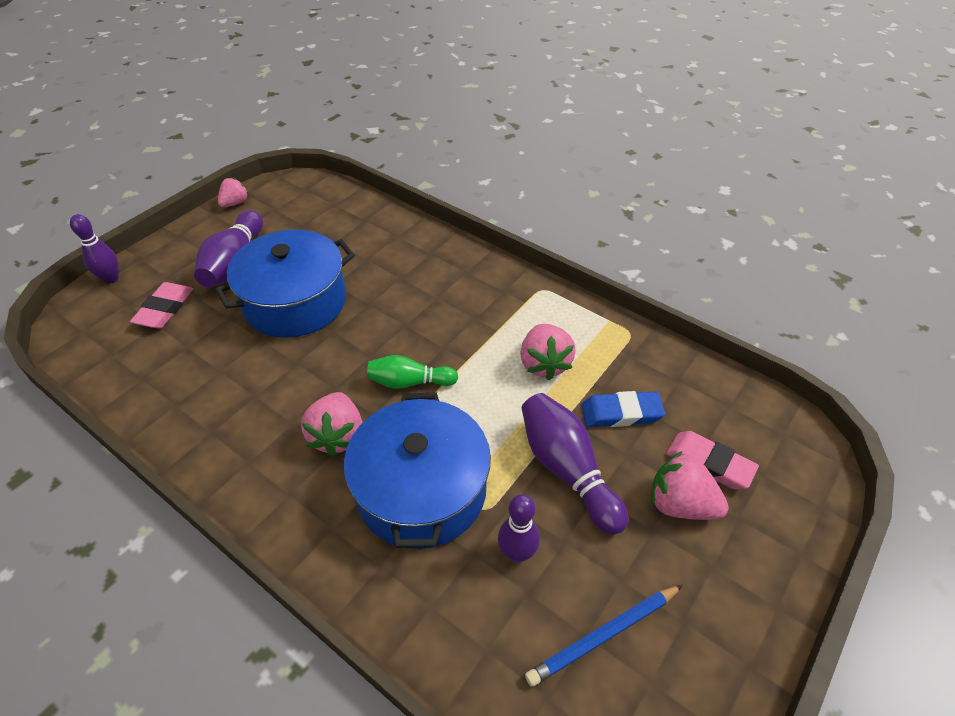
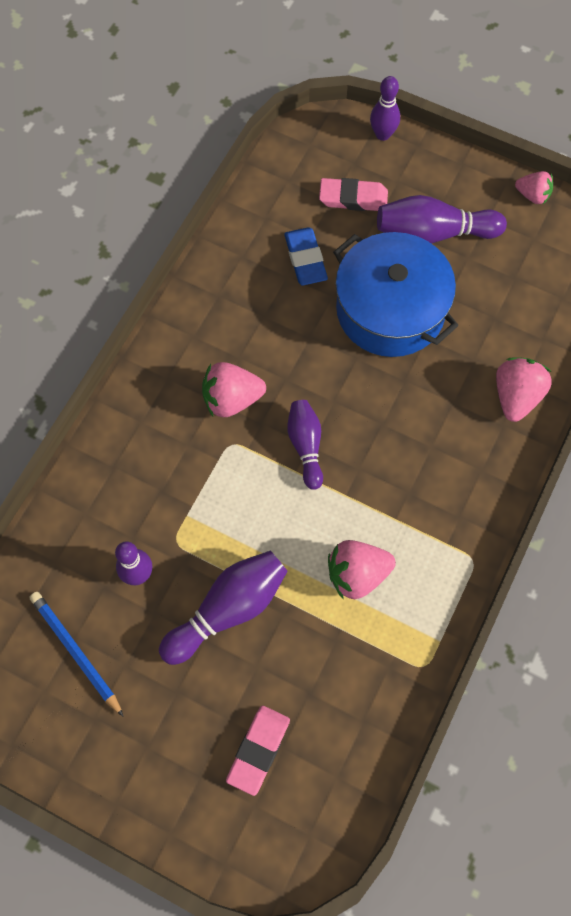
camera: 80 degrees right, 20 degrees up
(409, 382) = (306, 446): green bowling pin -> purple bowling pin
(421, 490) = (187, 484): blue pot -> none
(621, 413) = (306, 659): blue eraser -> blue eraser (305, 259)
(680, 504) = (207, 719): pink strawberry -> pink strawberry (516, 396)

